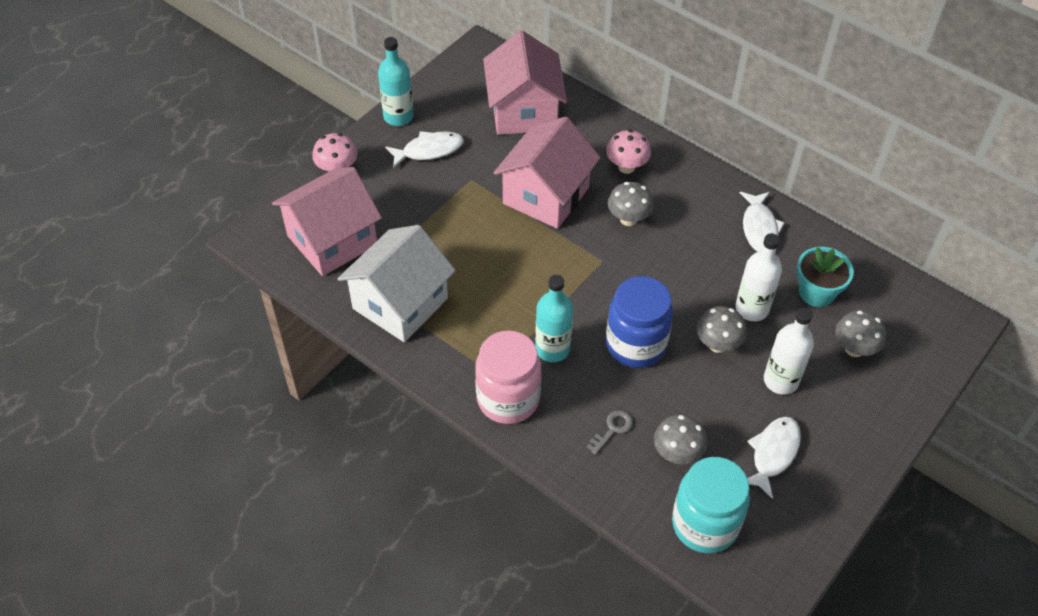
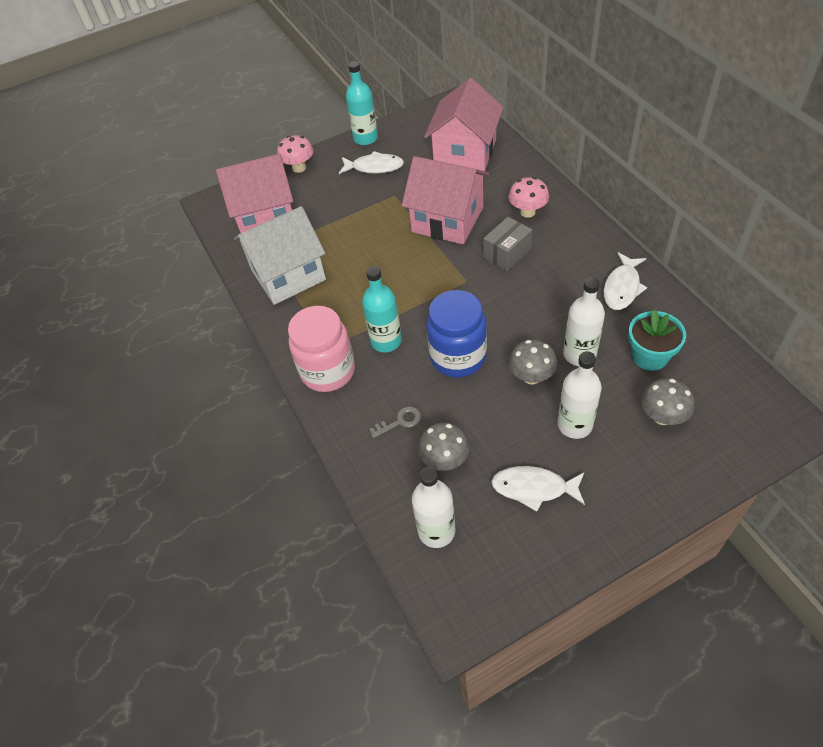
camera: 30 degrees right, 0 degrees up
(546, 195) = (447, 220): pink house -> pink house turned 60 degrees clockwise
(628, 219) = (507, 253): grey mushroom -> grey box
(705, 524) = (436, 531): turquoise jar -> white bottle
(773, 453) = (533, 488): white fish -> white fish turned 135 degrees counterclockwise

